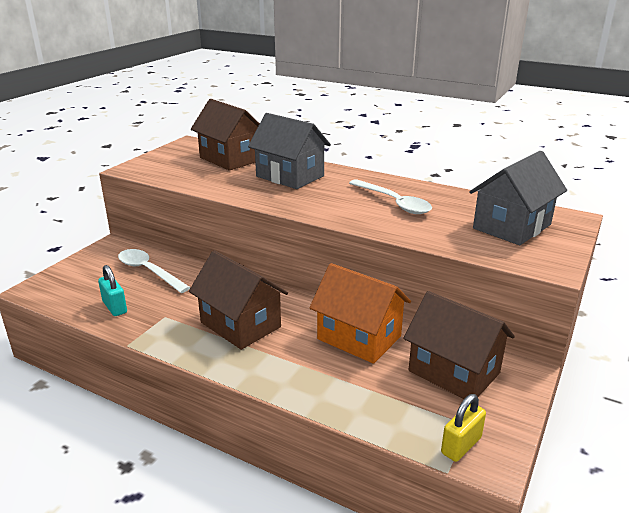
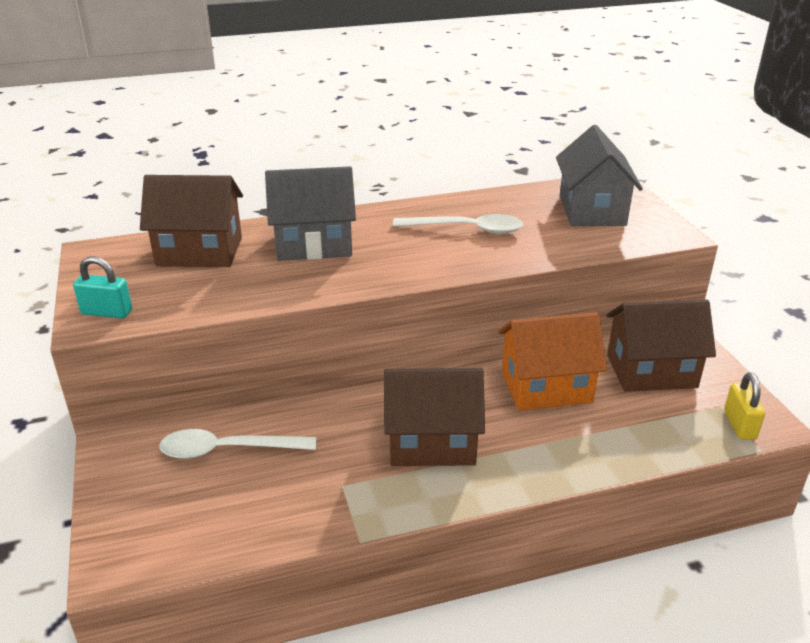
camera: 45 degrees left, 5 degrees up
(114, 307) = (266, 514): turquoise padlock -> turquoise padlock (107, 312)

